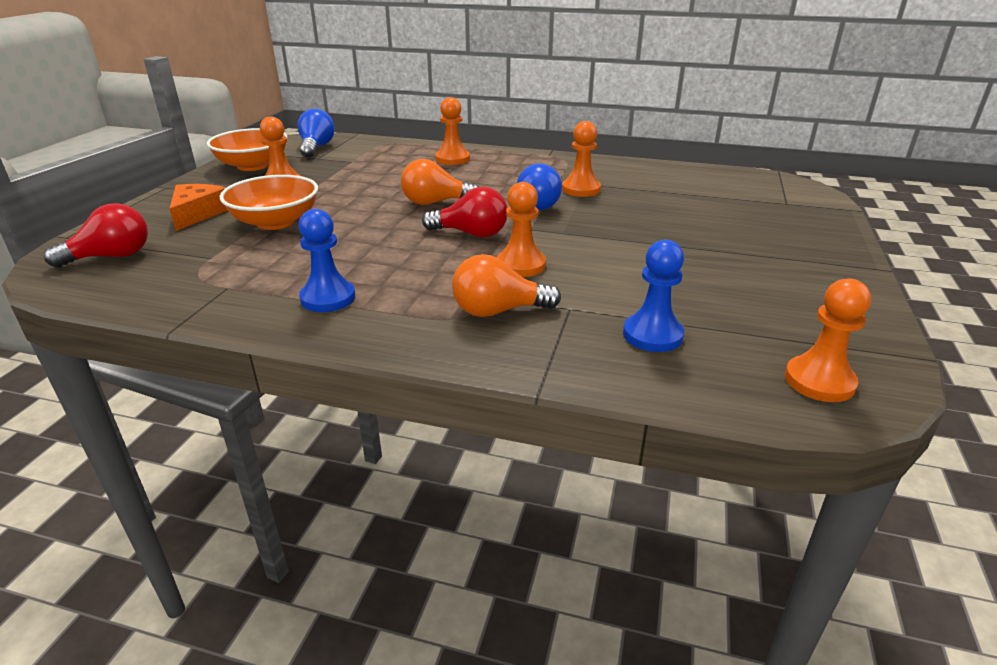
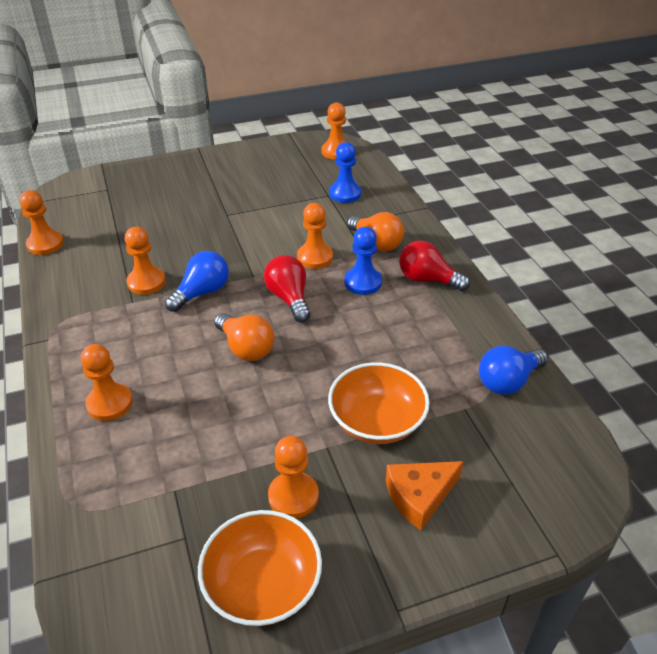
camera: 125 degrees left, 10 degrees up
(111, 257) = (534, 472): red light bulb -> red light bulb (427, 280)
(316, 148) = (143, 575): blue light bulb -> blue light bulb (508, 381)
(328, 298) = (438, 310): blue pawn -> blue pawn (363, 282)
(690, 168) = (45, 244): none -> orange pawn

